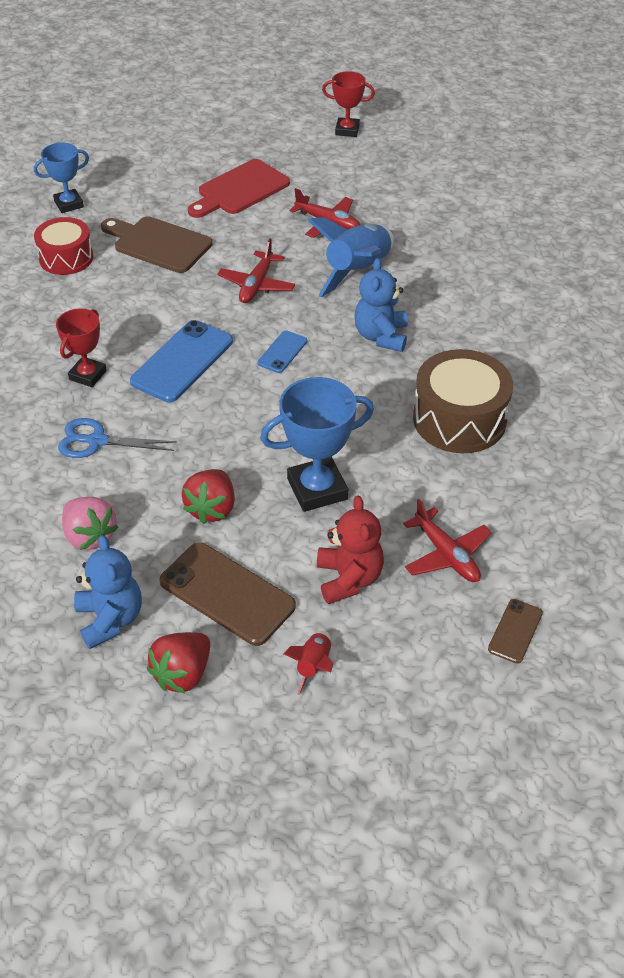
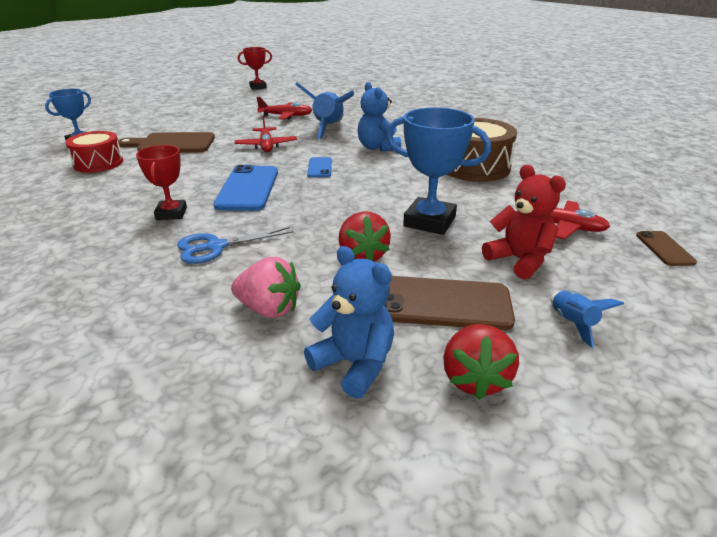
camera: 30 degrees left, 15 degrees down
(240, 190) = (211, 115): red cutting board -> none
(313, 666) = (572, 323): red rocket -> blue rocket
(317, 489) = (429, 221): blue trophy -> blue trophy turned 75 degrees clockwise

